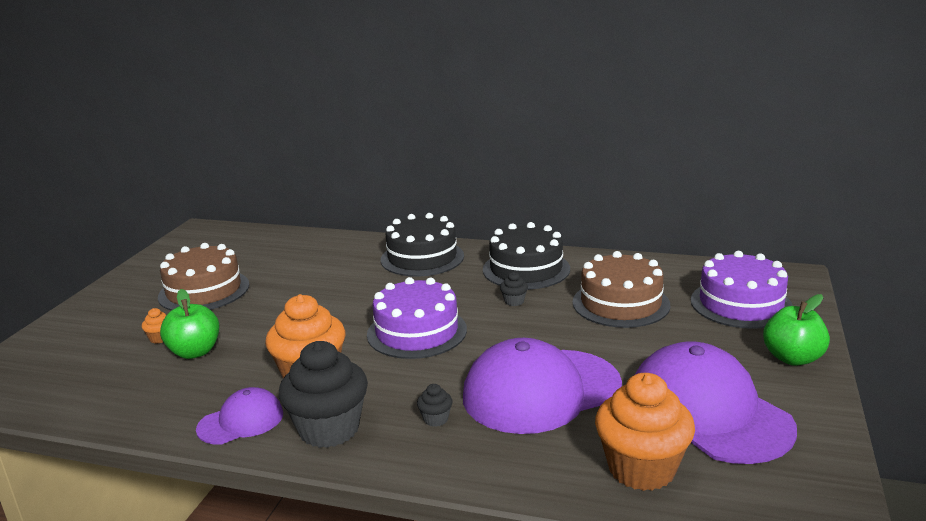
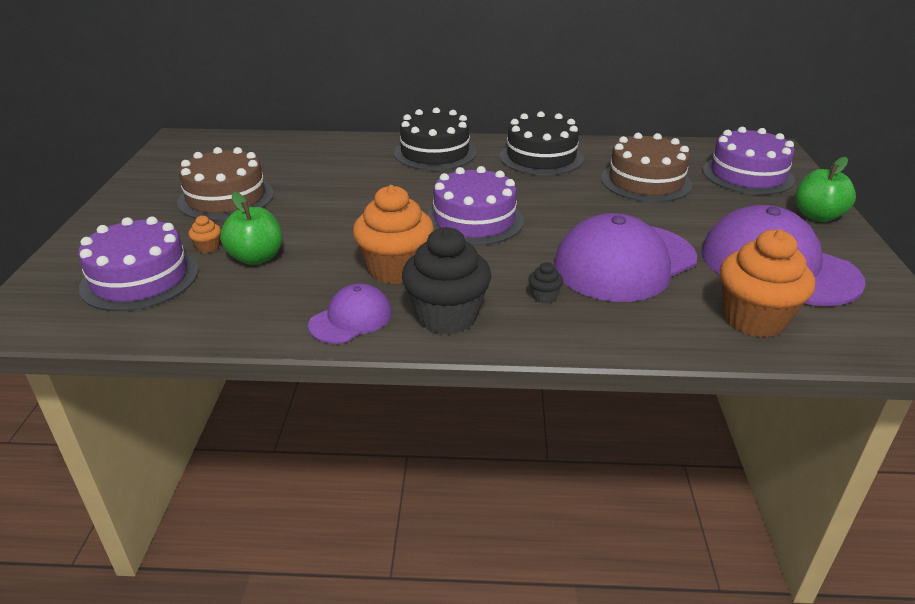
camera: 15 degrees left, 10 degrees up
(87, 362) = (140, 278): none -> purple cake
(514, 301) = (549, 186): black cupcake -> none

